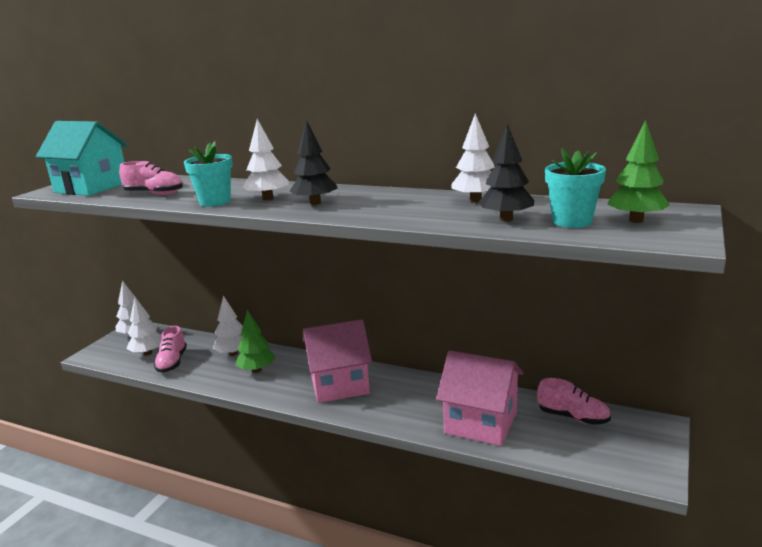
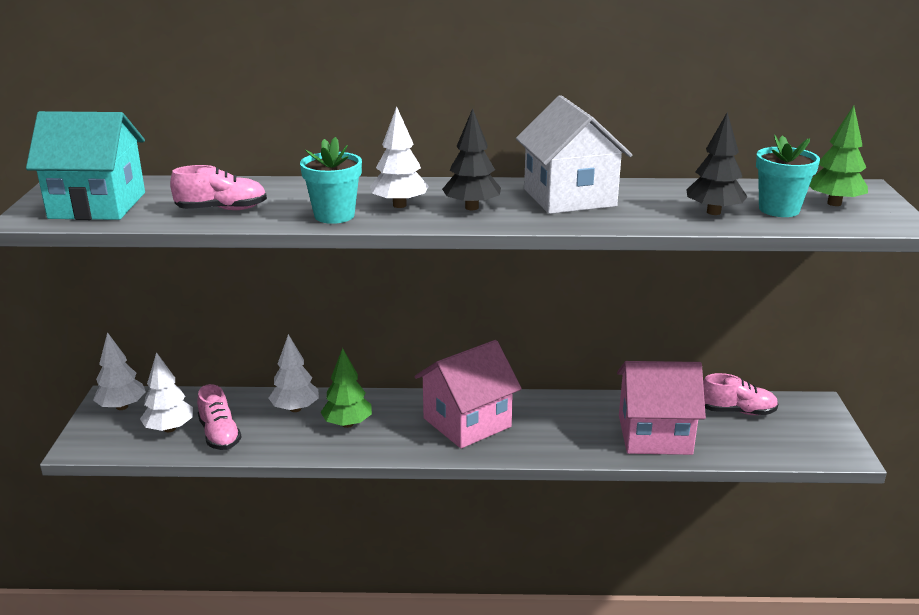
camera: 25 degrees left, 5 degrees up
(399, 201) = (569, 197): none -> white house
(475, 200) = (651, 191): white tree -> none

